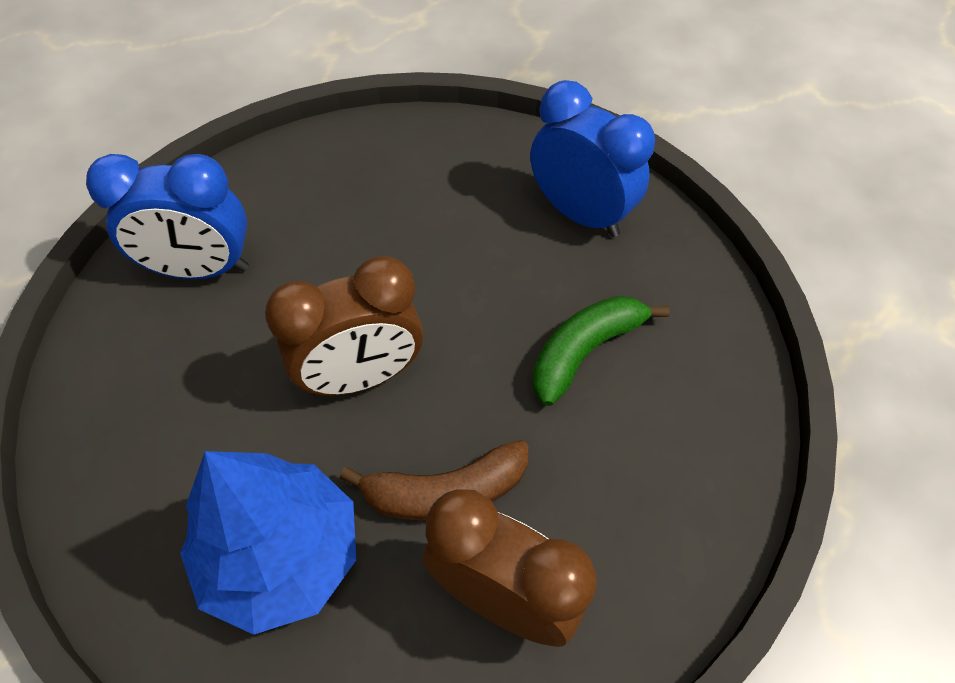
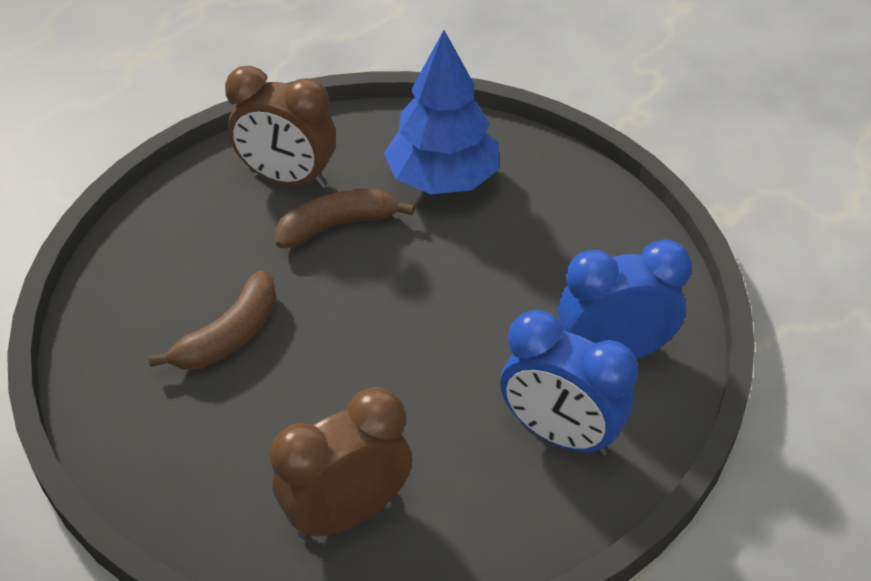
camera: 170 degrees right, 10 degrees down
(361, 377) = (425, 287): brown clock -> brown clock (347, 512)
(580, 213) = (233, 477): blue clock -> blue clock (559, 434)
(585, 351) = (230, 336): green banana -> brown banana

